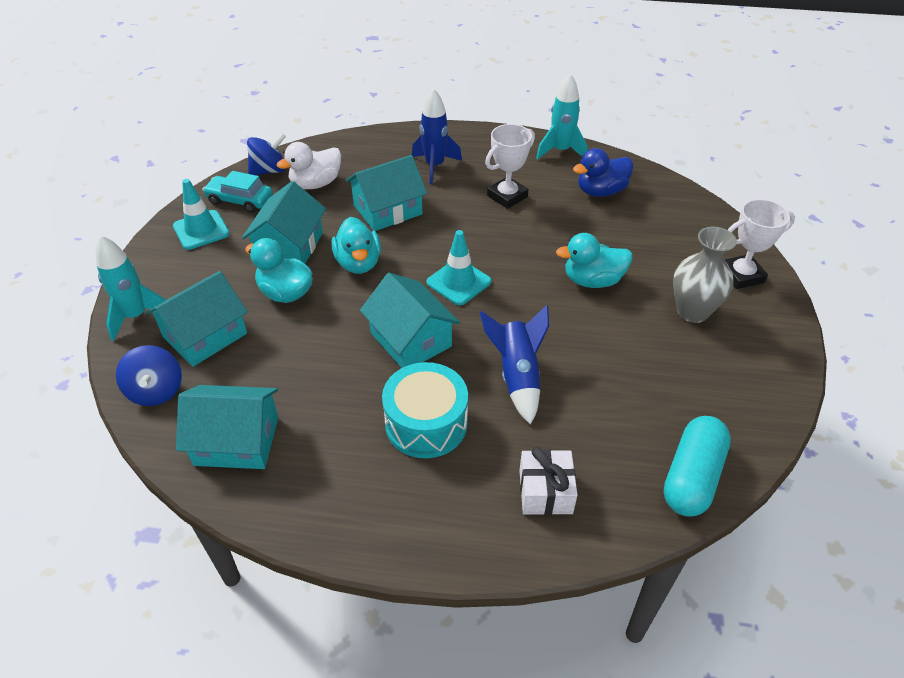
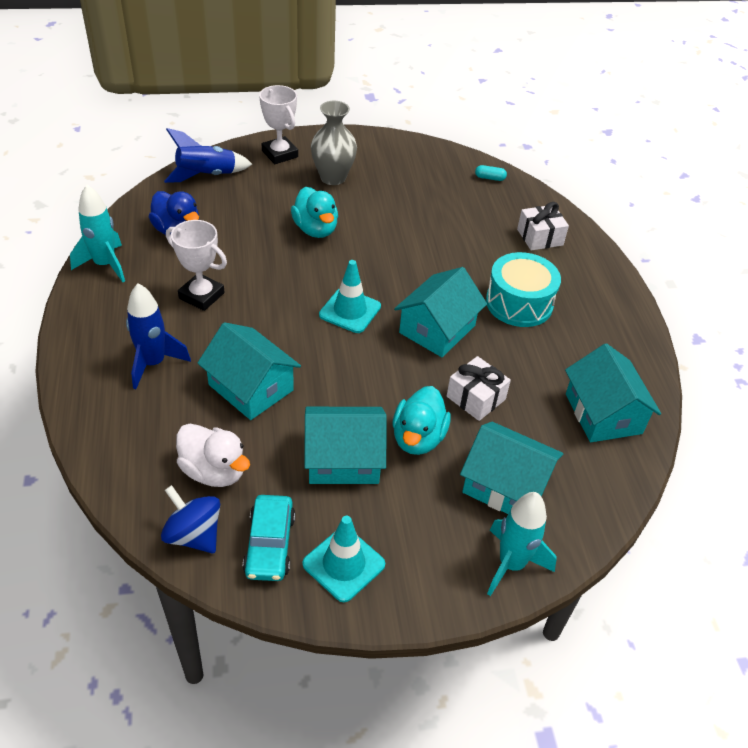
camera: 110 degrees left, 0 degrees up
(156, 391) = (590, 496): blue spinning top -> none
(309, 343) = (476, 398): none -> white gift
(358, 263) = (350, 390): turquoise duck -> none
(517, 376) = (446, 261): blue rocket -> blue rocket (206, 176)
(692, 477) = (490, 178): turquoise capsule -> turquoise capsule, size x0.42

